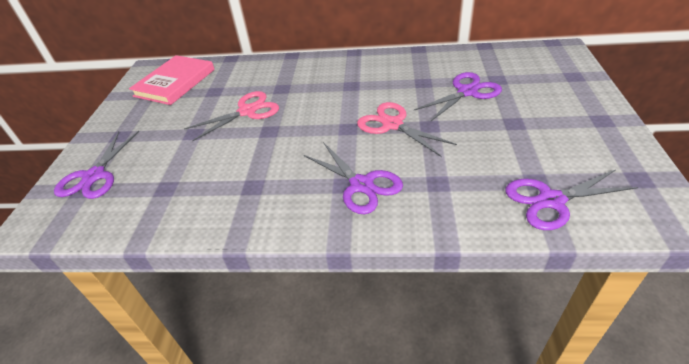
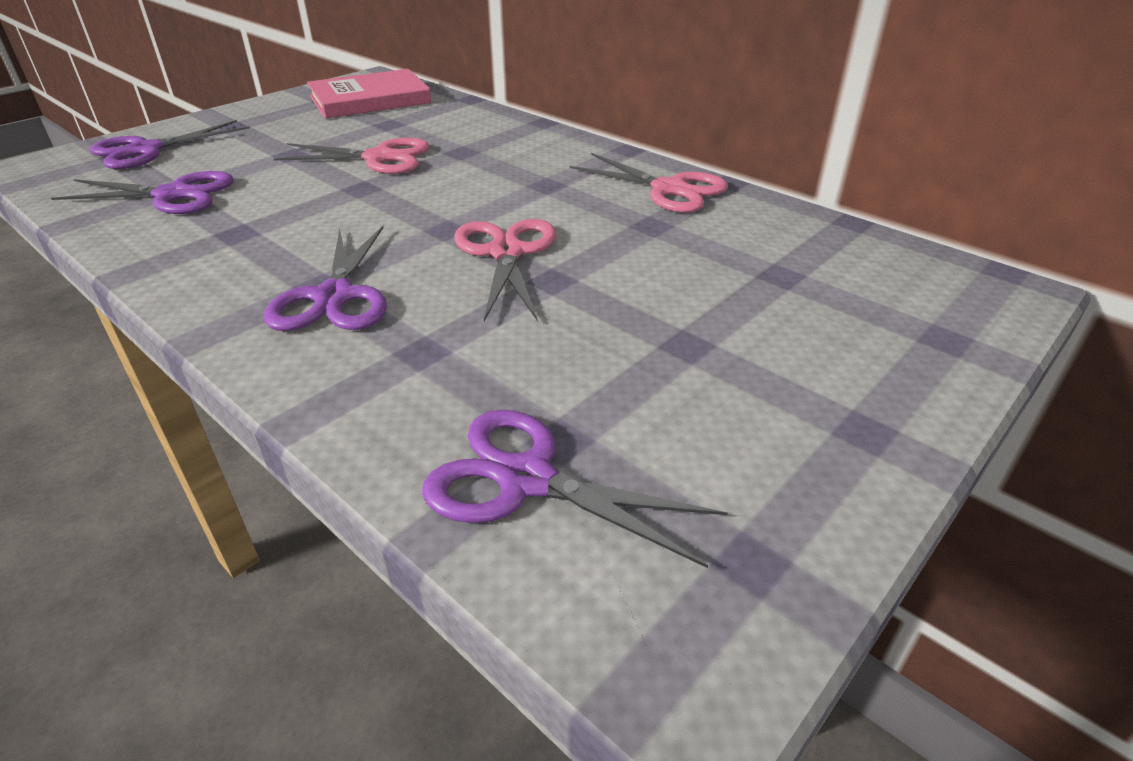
camera: 35 degrees right, 5 degrees down
(402, 63) = (669, 189): none -> pink scissors
(467, 92) = (694, 267): purple scissors -> purple scissors (173, 195)

